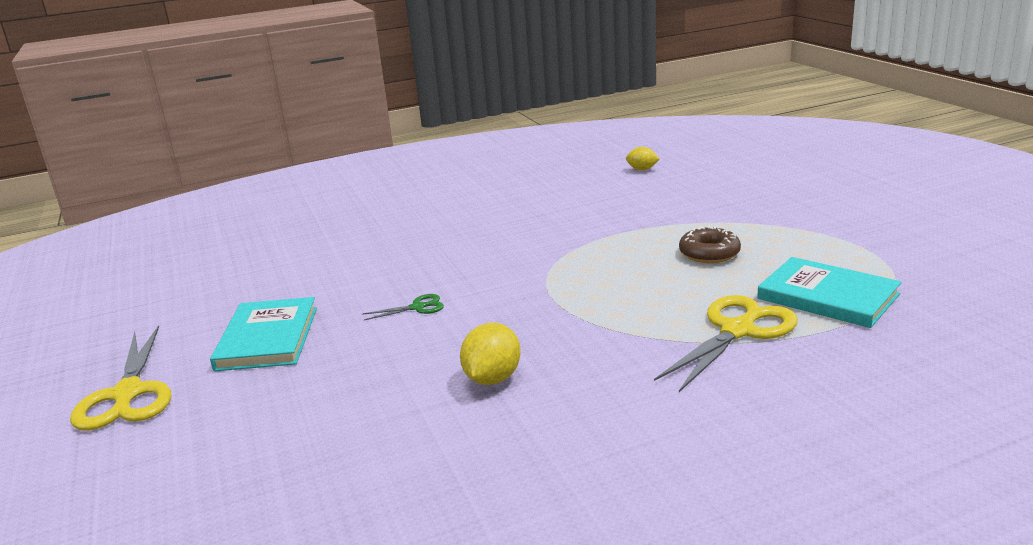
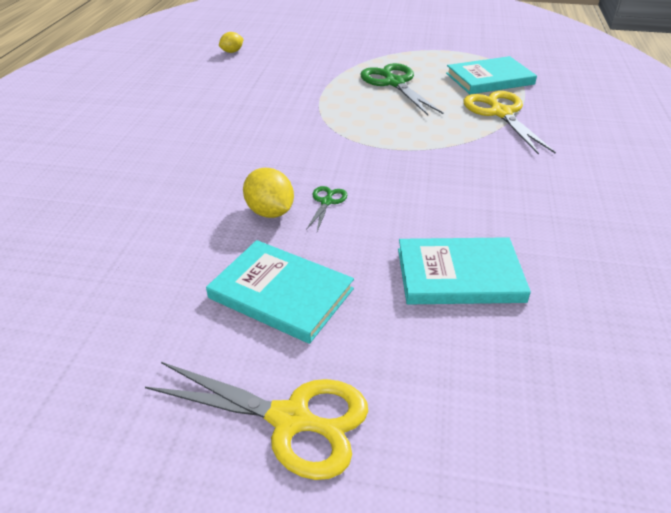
camera: 60 degrees left, 15 degrees up
(358, 406) = (459, 275): none -> turquoise book
(492, 378) = (475, 206): yellow lemon -> yellow lemon (270, 212)
(709, 253) = (394, 83): brown donut -> green scissors

